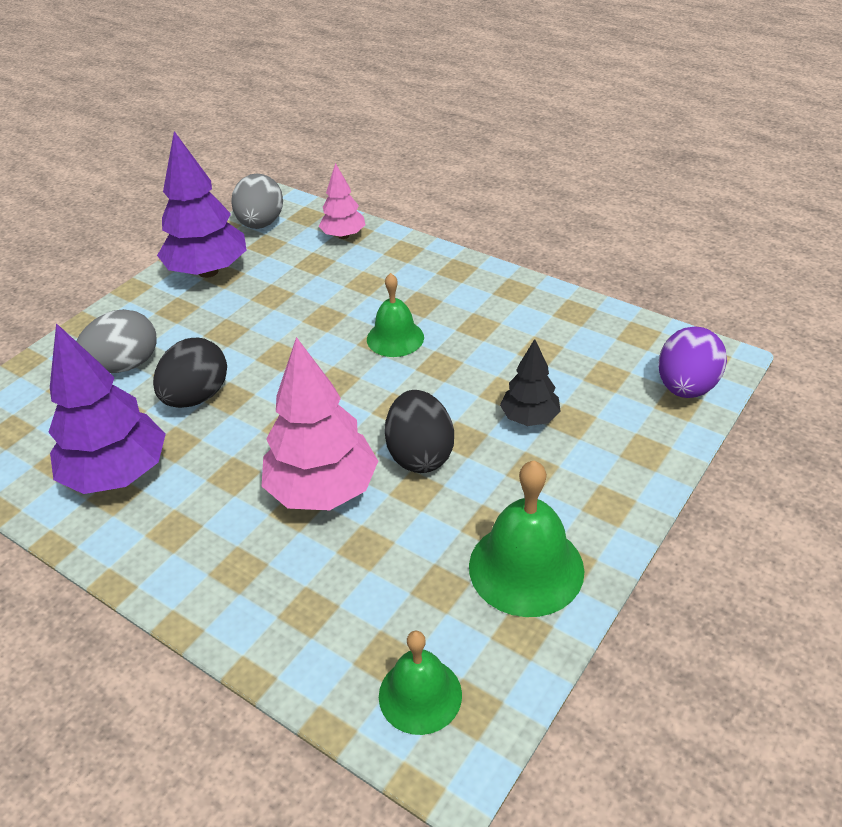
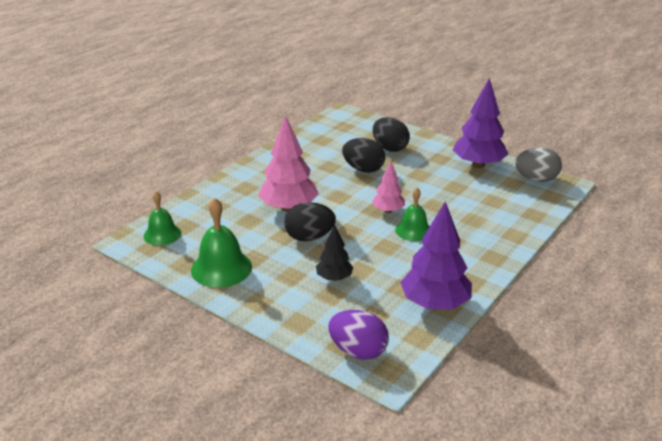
camera: 90 degrees right, 10 degrees down
(117, 474) = (310, 154): purple tree -> purple tree (434, 304)
(125, 365) = (389, 148): grey egg -> black egg
(343, 236) = (528, 210): pink tree -> pink tree (388, 210)

